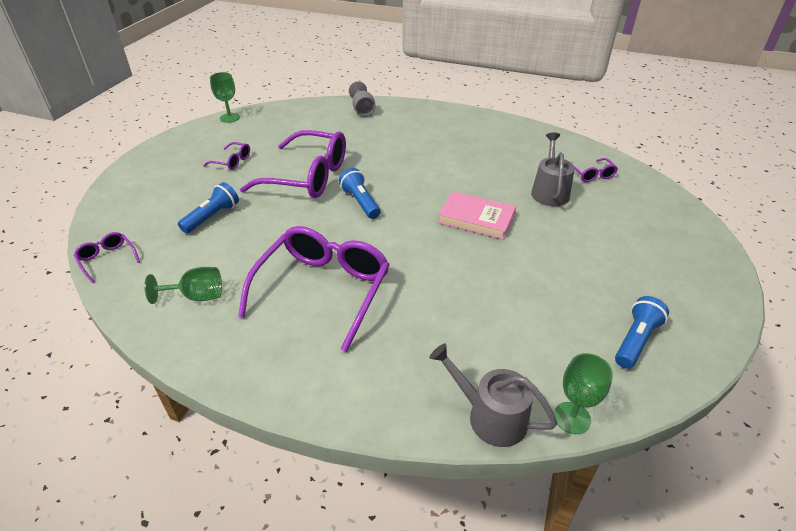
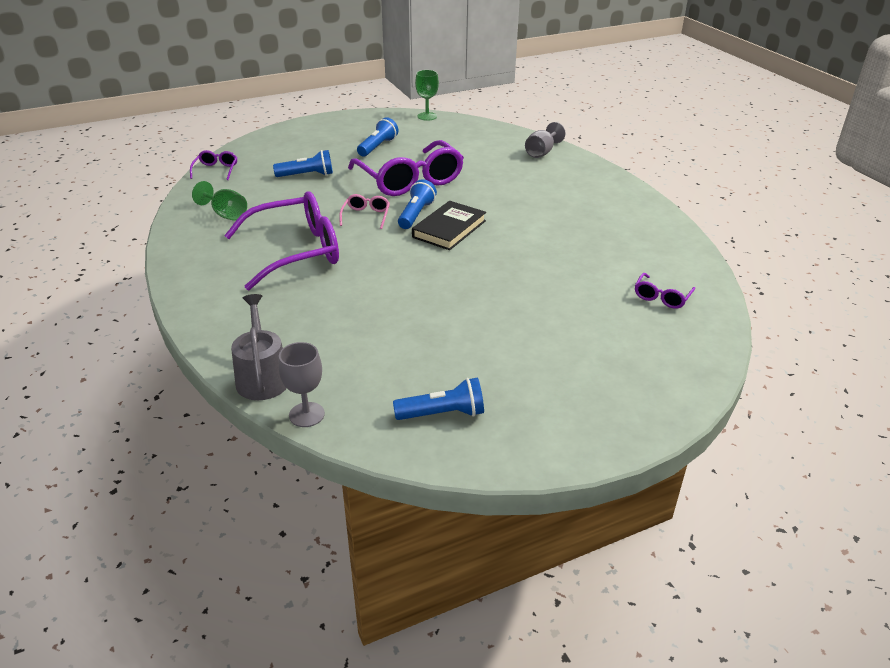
camera: 45 degrees right, 5 degrees down
(232, 161) = (377, 147): purple glasses -> blue flashlight
(325, 225) = (366, 216): none -> pink glasses
(402, 200) = (449, 229): none -> black book
(476, 218) = (482, 270): pink book -> none
(549, 191) = (588, 287): grey watering can -> none
(572, 418) = (306, 414): green goblet -> grey goblet

